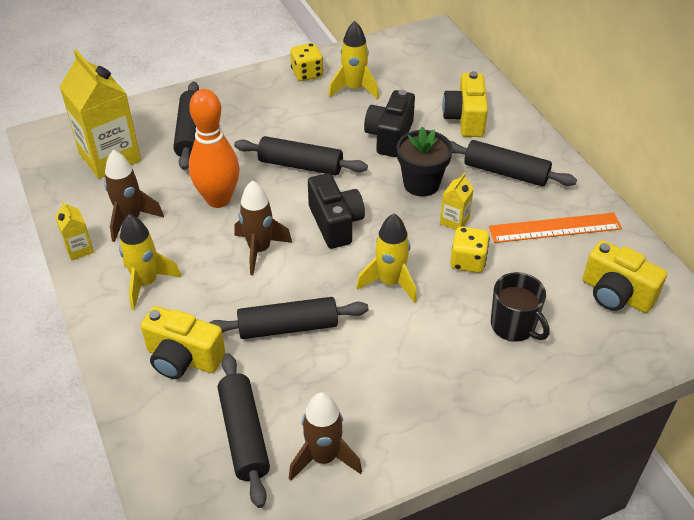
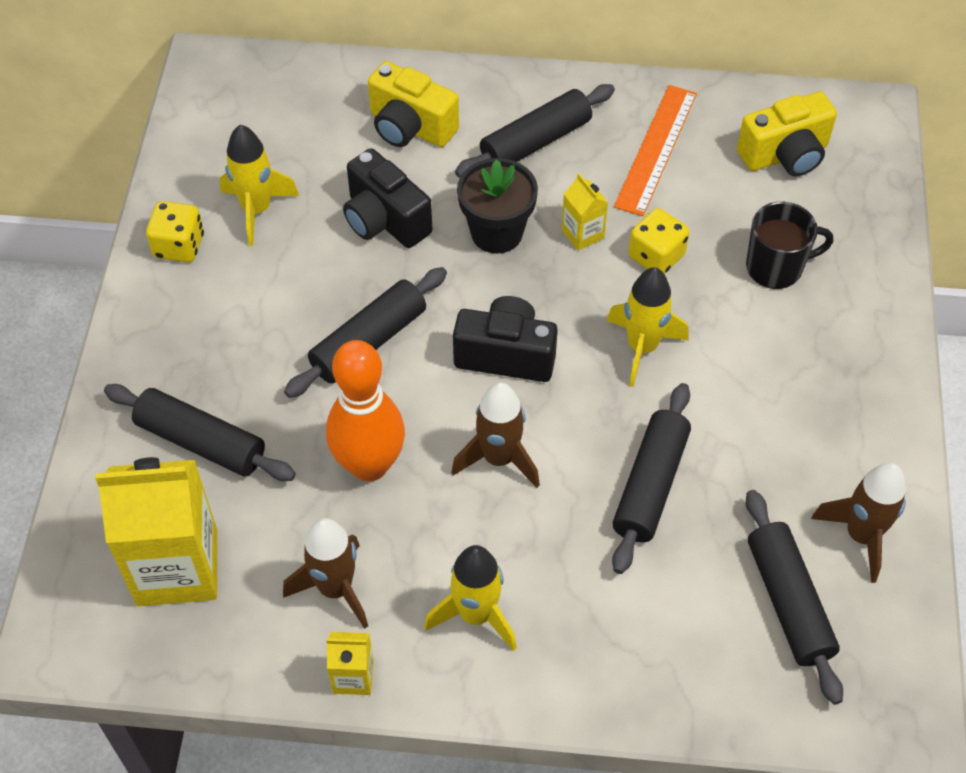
camera: 60 degrees left, 10 degrees up
(183, 358) = (635, 621): yellow camera -> none
(244, 434) = (788, 602): black rolling pin -> black rolling pin turned 60 degrees clockwise

